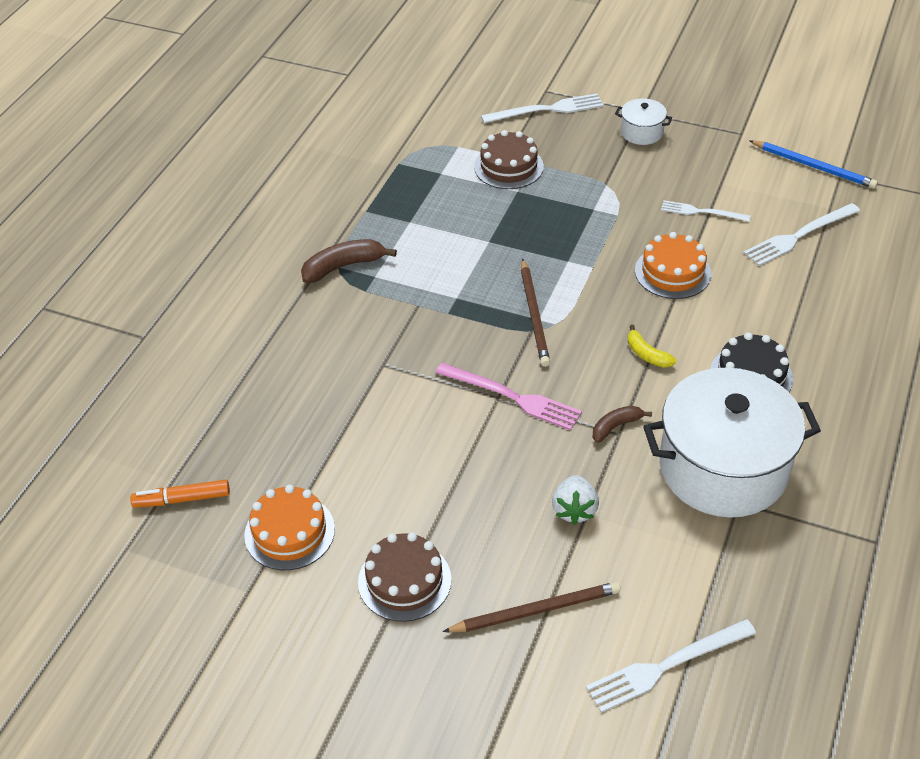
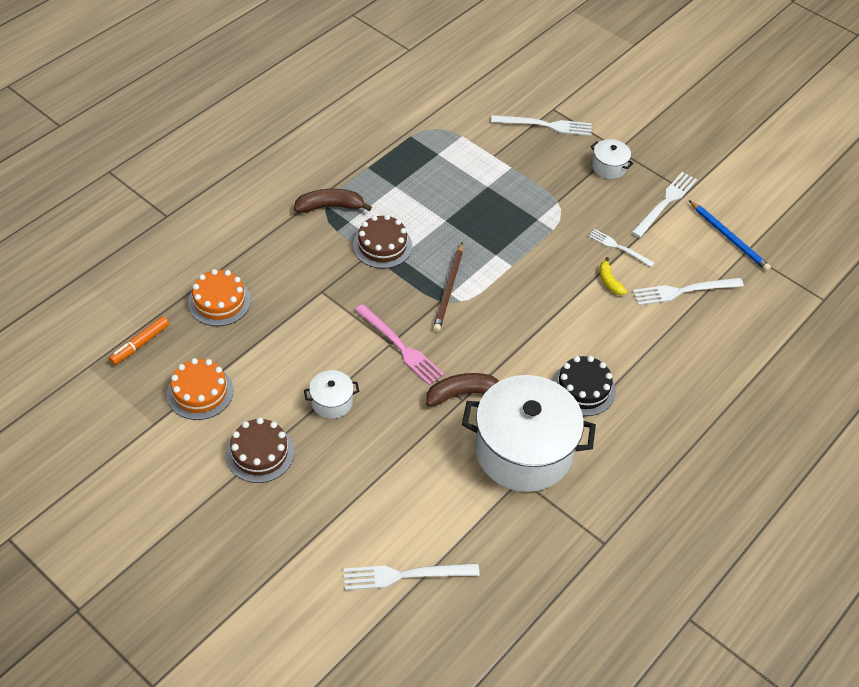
camera: 15 degrees right, 5 degrees up
(182, 499) = (140, 344): orange marker -> orange marker turned 60 degrees counterclockwise
(463, 488) = (332, 402): none -> white pot
(508, 167) = (491, 164): brown cake -> brown cake (382, 245)
(536, 610) = (337, 505): brown pencil -> none
(574, 510) = (401, 444): white strawberry -> none
(616, 426) = (463, 393): brown banana -> brown banana, size x1.62
(647, 354) = (515, 347): yellow banana -> yellow banana (609, 281)
(672, 272) = (569, 289): orange cake -> orange cake (219, 301)
(724, 151) = (665, 203): none -> white fork

